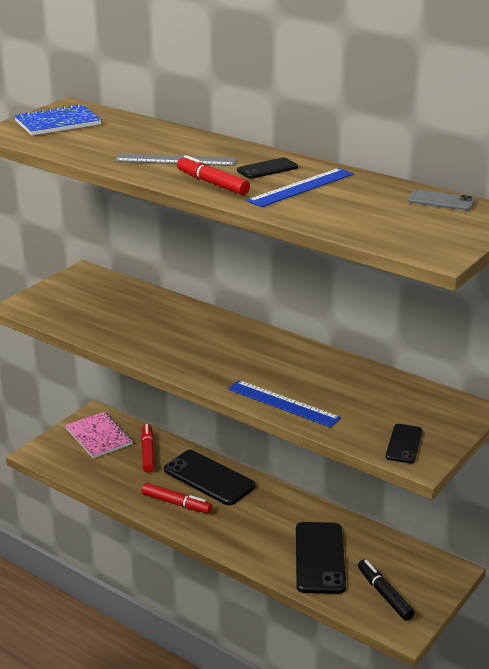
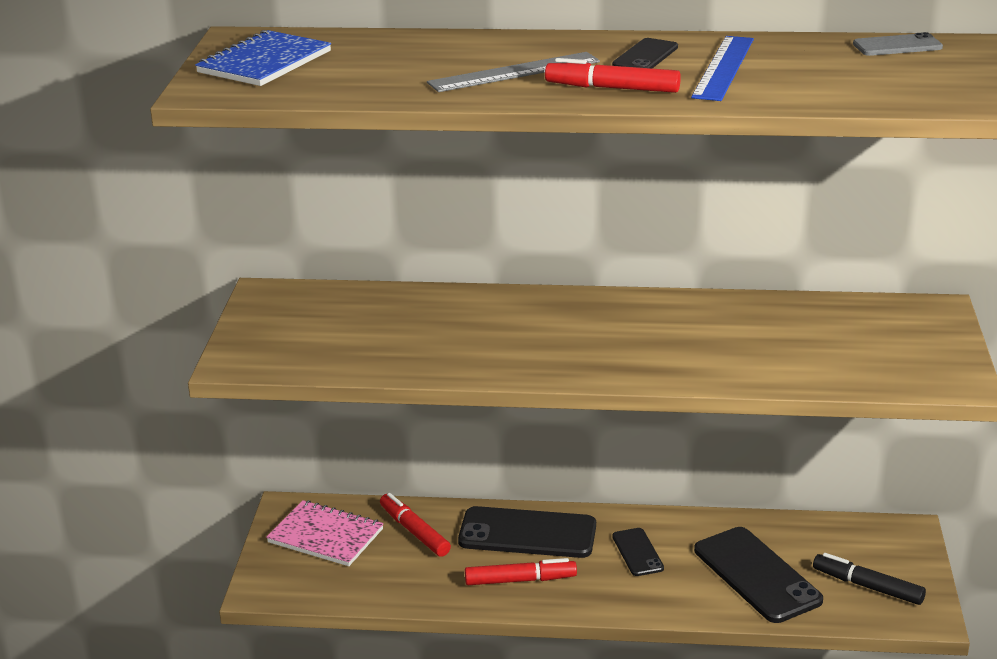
camera: 30 degrees left, 0 degrees up
(283, 403) = (735, 371): blue ruler -> none
(404, 444) = (920, 370): black phone -> black phone (637, 552)

